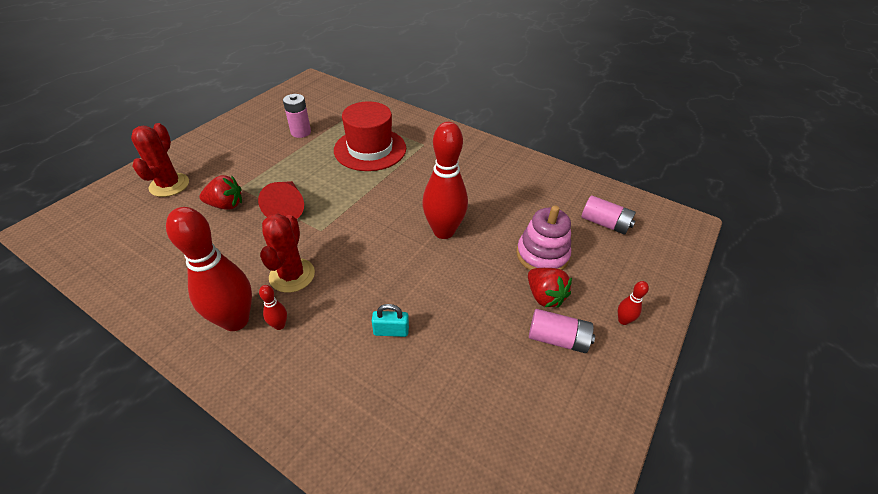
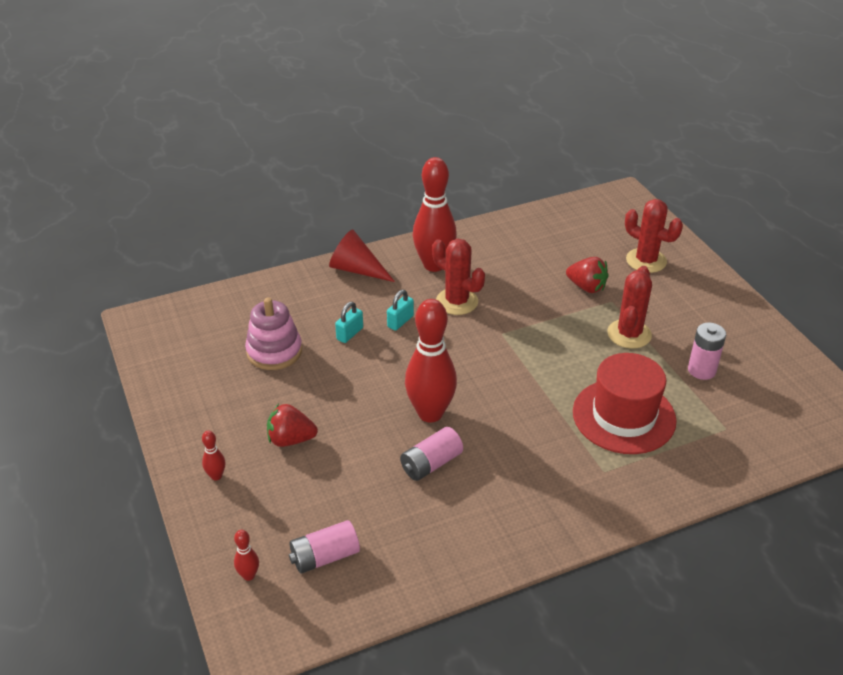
camera: 125 degrees right, 5 degrees down
(226, 205) = (586, 287): red strawberry -> red strawberry turned 90 degrees counterclockwise
(279, 325) = (409, 283): red bowling pin -> red bowling pin (249, 575)
(280, 168) = (629, 334): none -> red cactus
(287, 207) = (554, 322): red cone -> red cone (356, 269)
(347, 302) = (400, 321): none -> turquoise padlock
(542, 255) = (334, 469): pink stacking toy -> pink stacking toy (274, 351)
(557, 339) = (247, 421): pink battery -> pink battery (431, 464)

